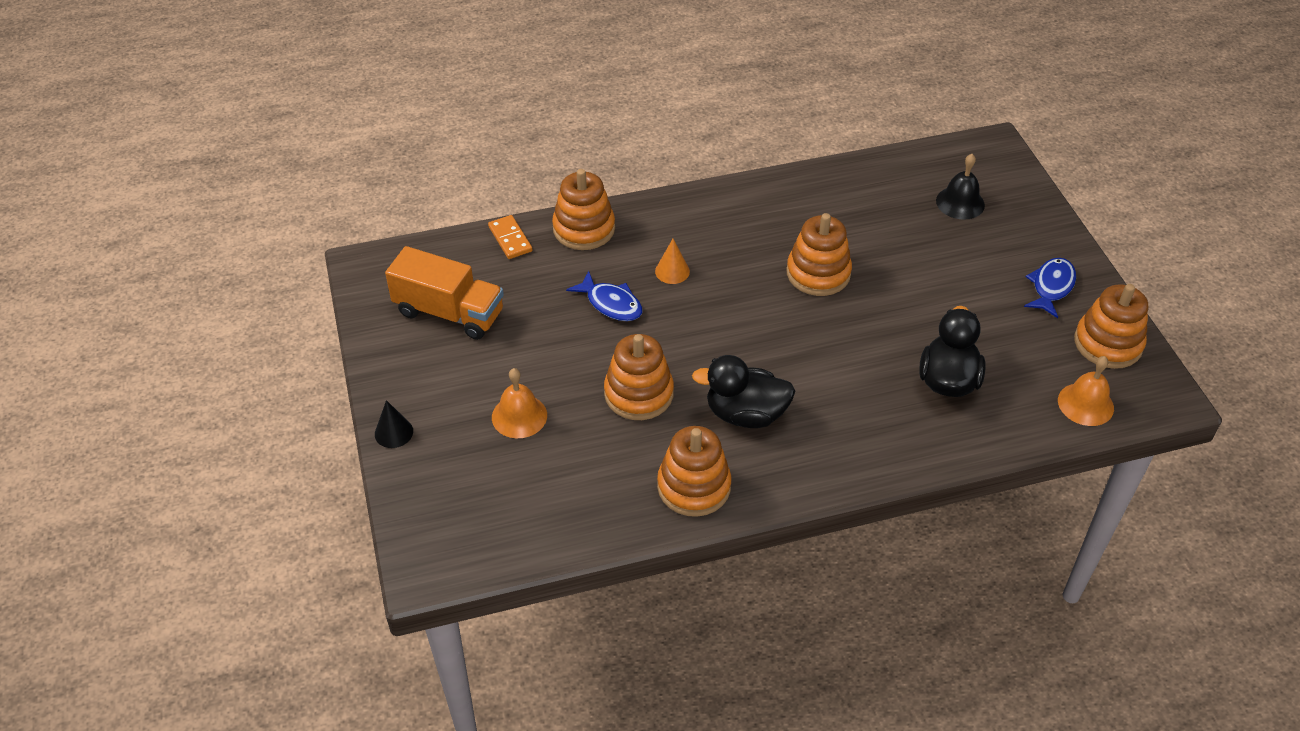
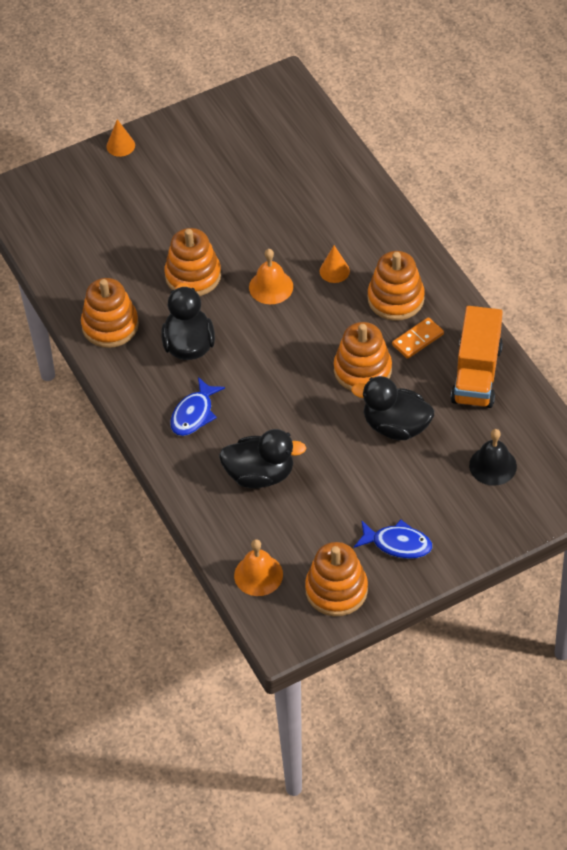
camera: 80 degrees right, 5 degrees up
(394, 432) = (120, 145): black cone -> orange cone
(449, 312) = (246, 144): orange truck -> orange truck (476, 374)
(510, 239) = (340, 160): orange domino -> orange domino (418, 340)
(519, 416) = (153, 211): orange bell -> orange bell (271, 287)
(584, 229) = (367, 203): orange stacking toy -> orange stacking toy (395, 299)
(611, 304) = (285, 239): blue fish -> blue fish (194, 414)
(899, 261) = (395, 426): none -> black duck

